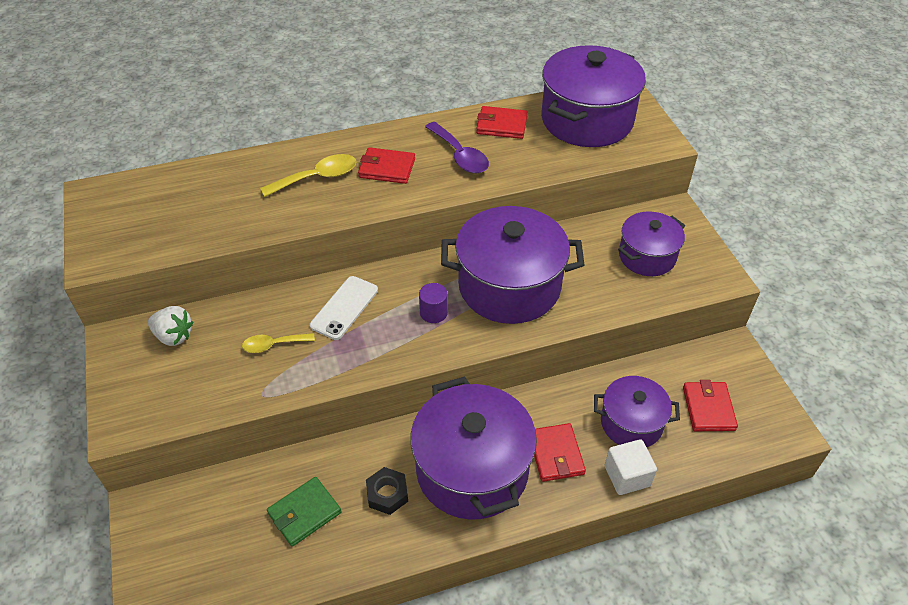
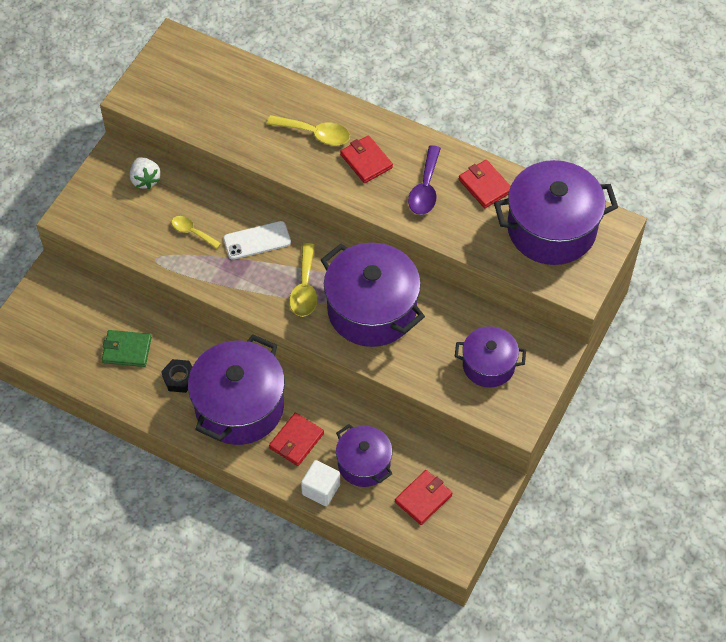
camera: 45 degrees right, 10 degrees up
(433, 312) = (304, 288): purple cylinder -> yellow spoon

